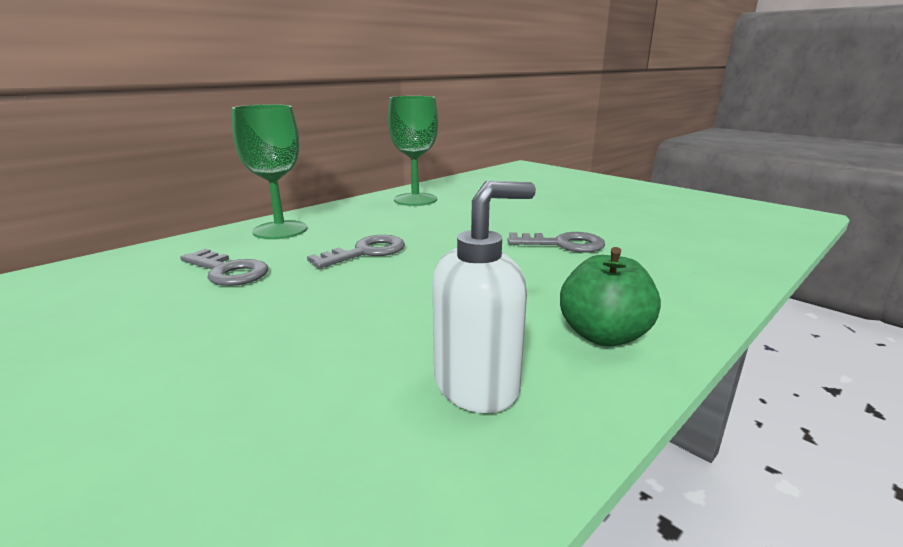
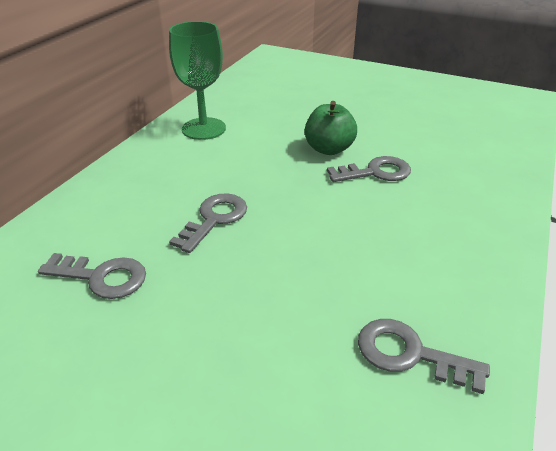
camera: 20 degrees left, 15 degrees up
(280, 230) = (102, 204): green goblet -> none
(477, 386) = (410, 354): white soap dispenser -> grey key
(603, 335) = (462, 276): green apple -> green apple (329, 149)

